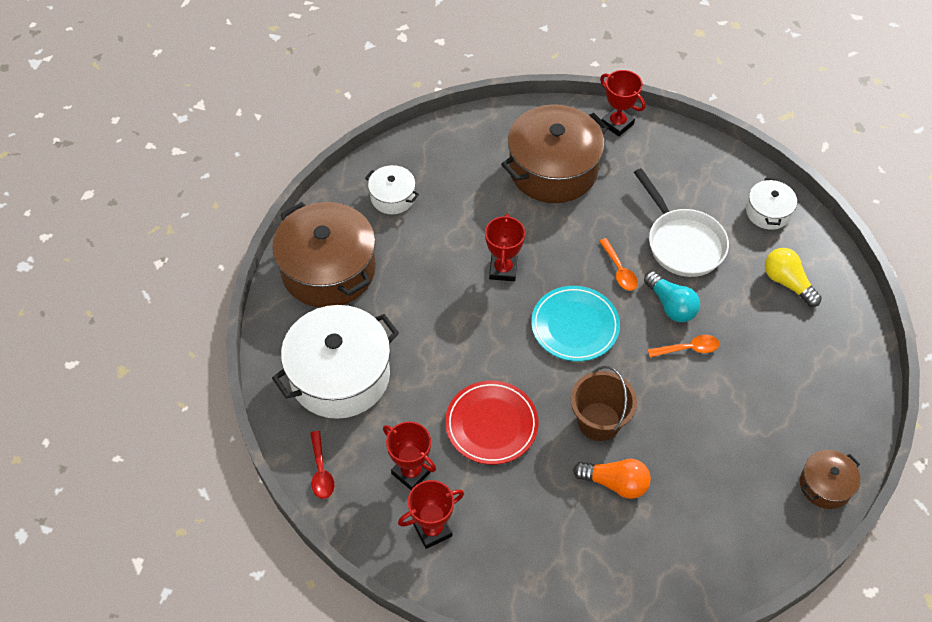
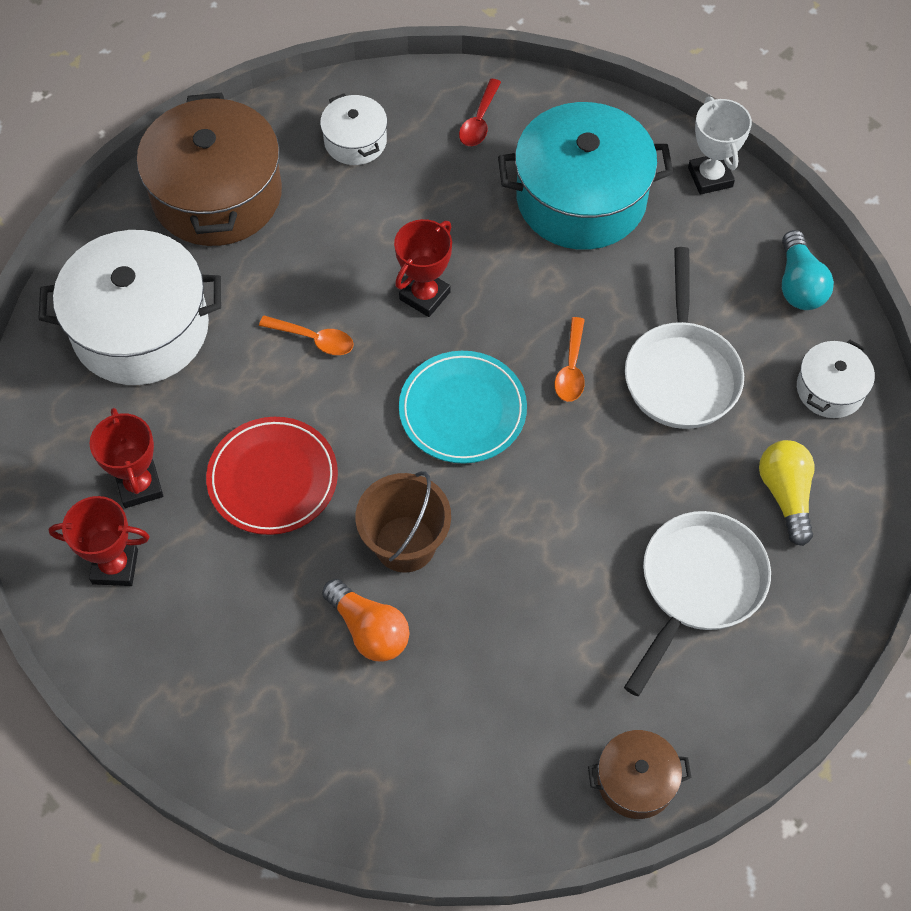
camera: 30 degrees right, 5 degrees up
(321, 471) = (41, 430): red spoon -> red spoon (479, 121)
(553, 169) = (581, 198): brown pot -> turquoise pot
(617, 124) = (710, 177): red trophy -> white trophy
(671, 305) = (605, 446): turquoise light bulb -> turquoise light bulb (799, 284)
(688, 349) = (586, 513): orange spoon -> orange spoon (314, 339)
(778, 358) = (698, 587): none -> white pan

